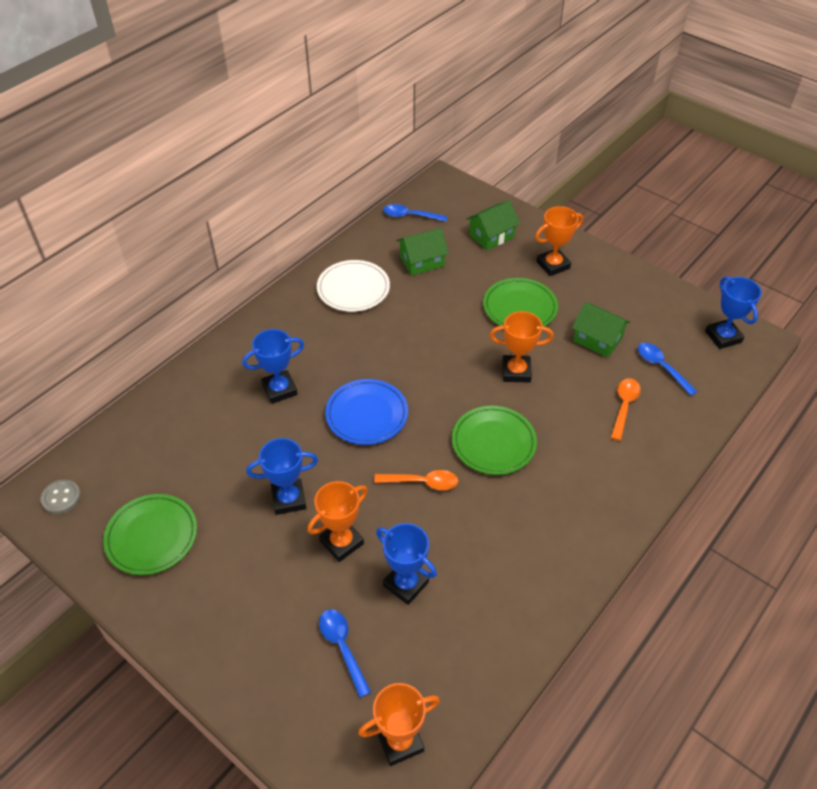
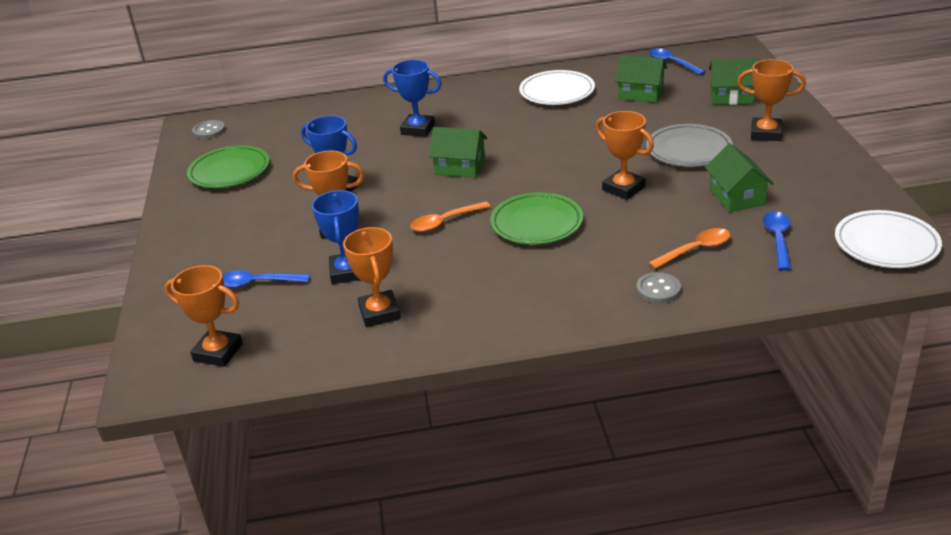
camera: 45 degrees right, 15 degrees down
(342, 647) = (256, 283): blue spoon -> blue spoon turned 105 degrees counterclockwise
(367, 415) = (460, 167): blue plate -> green house
(422, 482) = (444, 222): orange spoon -> orange spoon turned 105 degrees clockwise
(480, 608) = (379, 313): none -> orange trophy
(519, 308) = (688, 150): green plate -> grey plate
(640, 458) = (658, 289): none -> grey button
(723, 337) = (886, 244): blue trophy -> white plate

